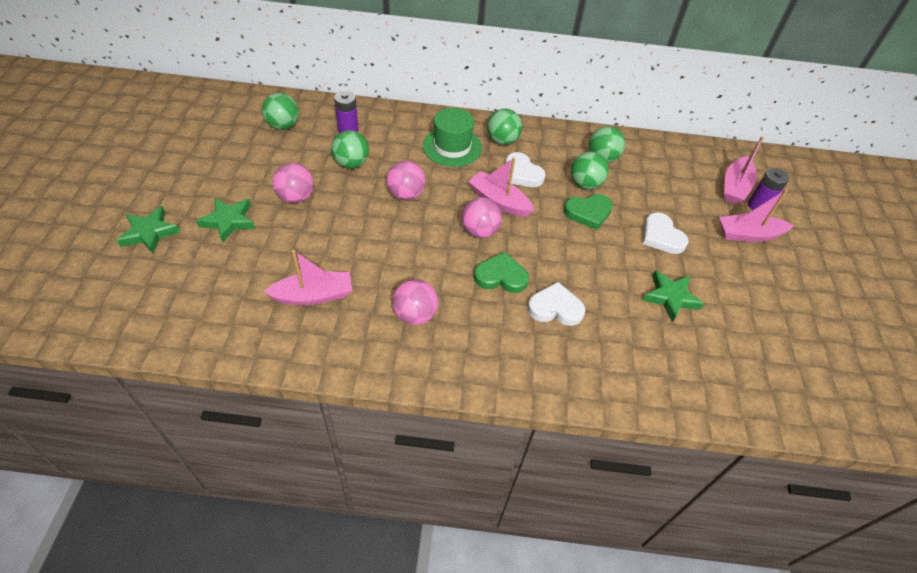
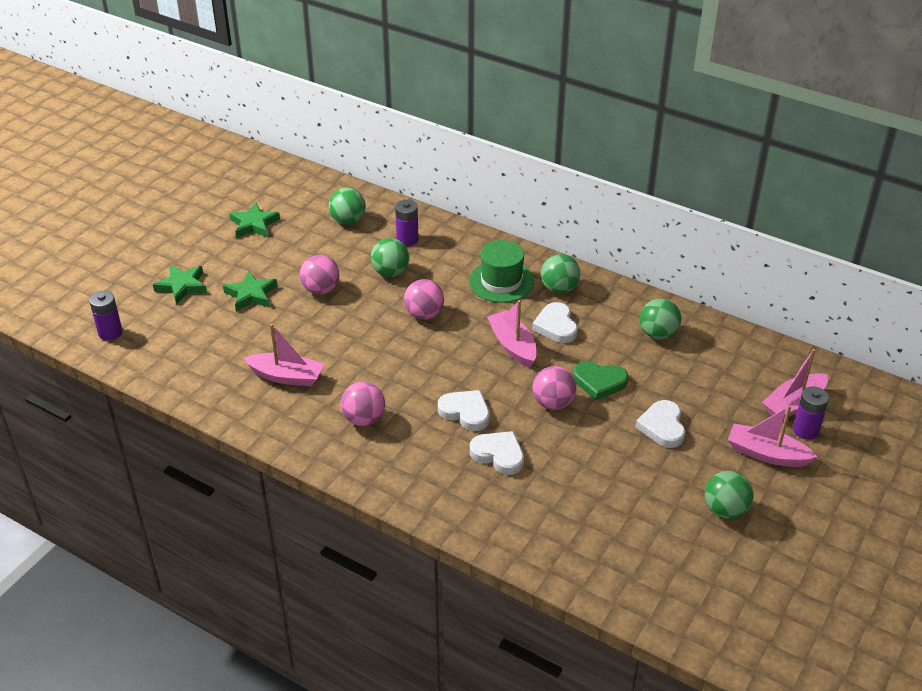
camera: 30 degrees right, 10 degrees down
(92, 307) = (110, 333): none -> purple battery
(479, 231) = (473, 367): pink ball -> pink ball (553, 403)
(501, 276) = (465, 412): green heart -> white heart
(585, 184) = (618, 354): green ball -> green ball (725, 510)
(670, 297) = (625, 483): green star -> green star (254, 224)

